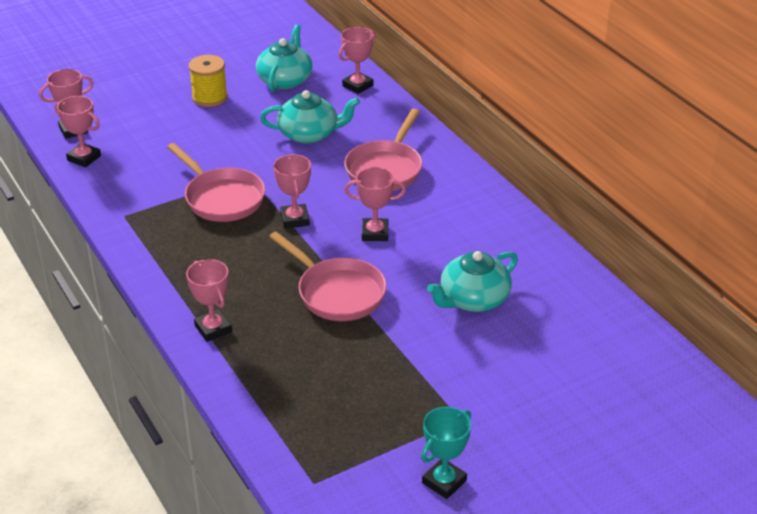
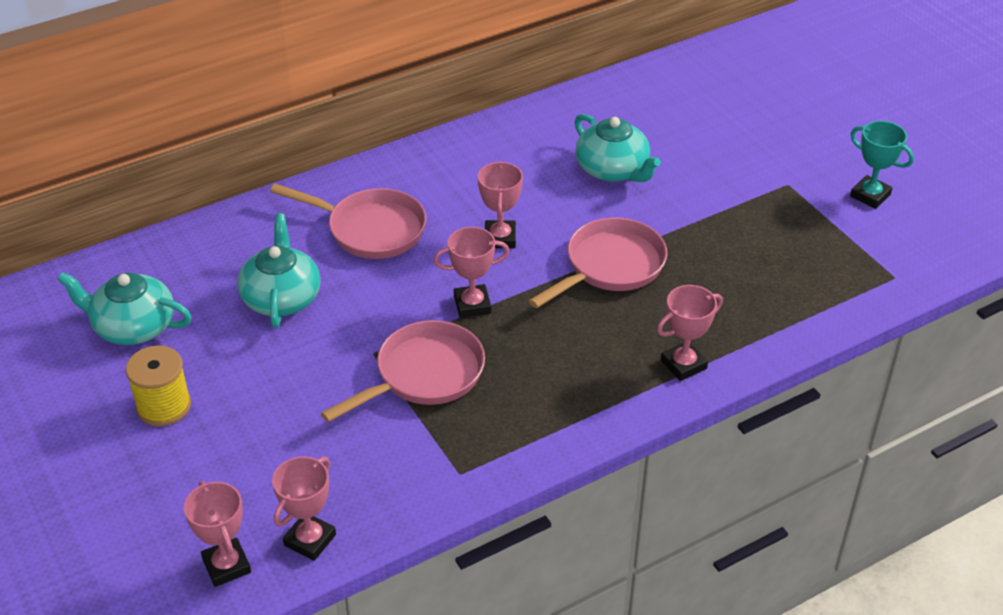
camera: 90 degrees left, 5 degrees up
(357, 86) = (167, 254): pink trophy -> none

